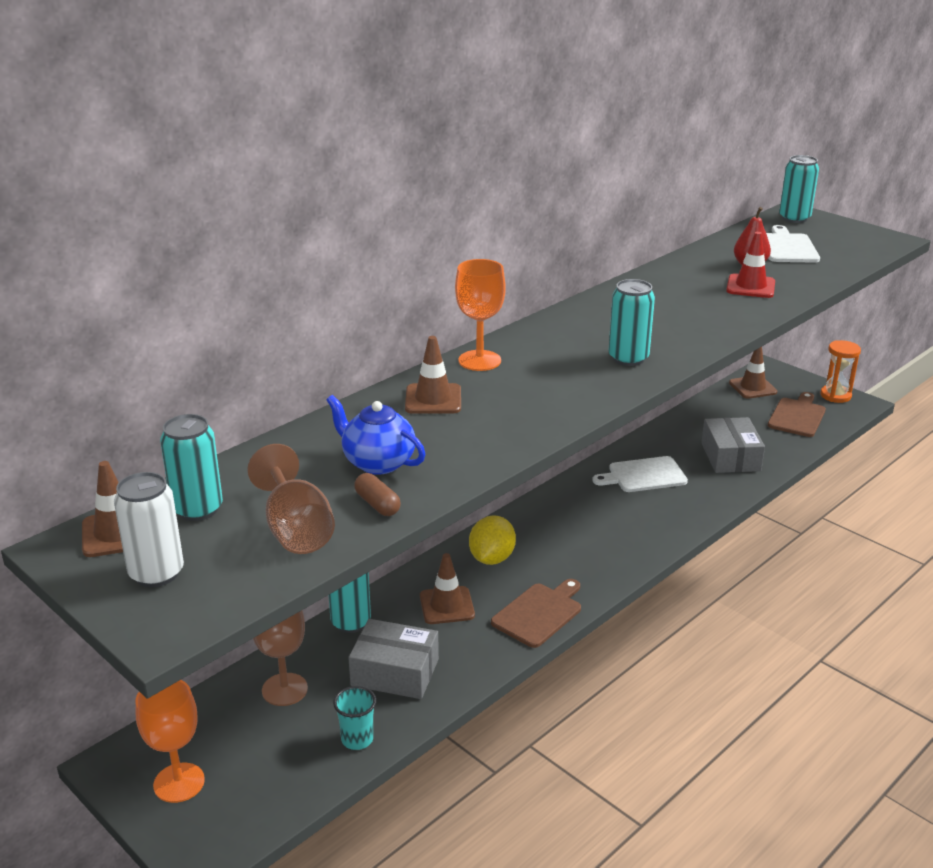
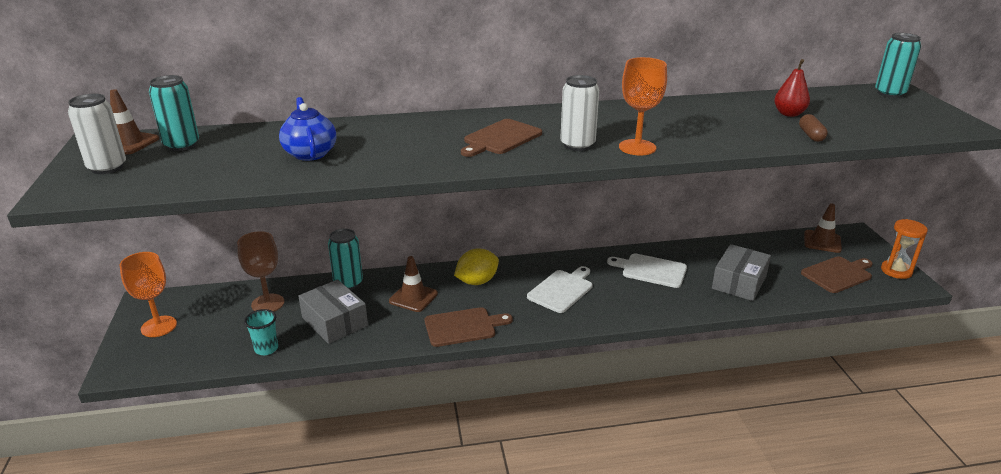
camera: 35 degrees right, 0 degrees up
(296, 530) = (205, 171): brown goblet -> none
(377, 504) = (268, 174): brown capsule -> brown capsule (811, 135)
(433, 399) = (404, 131): brown traffic cone -> none
(479, 360) = (472, 119): orange goblet -> orange goblet (637, 147)
(545, 375) = (500, 138): none -> brown cutting board
(628, 358) = (577, 145): turquoise can -> white can
(750, 286) = (763, 127): red traffic cone -> none
(787, 247) = (847, 110): white cutting board -> white cutting board (562, 290)

